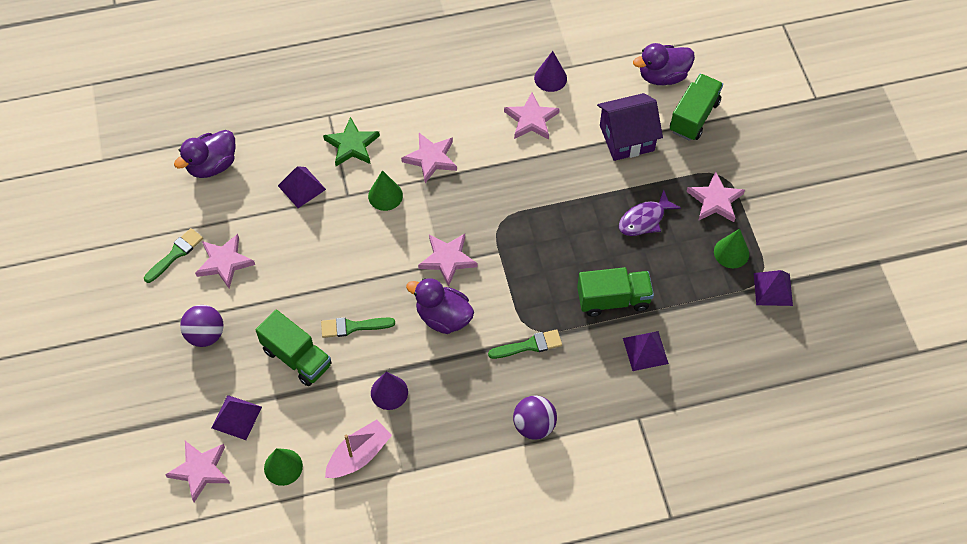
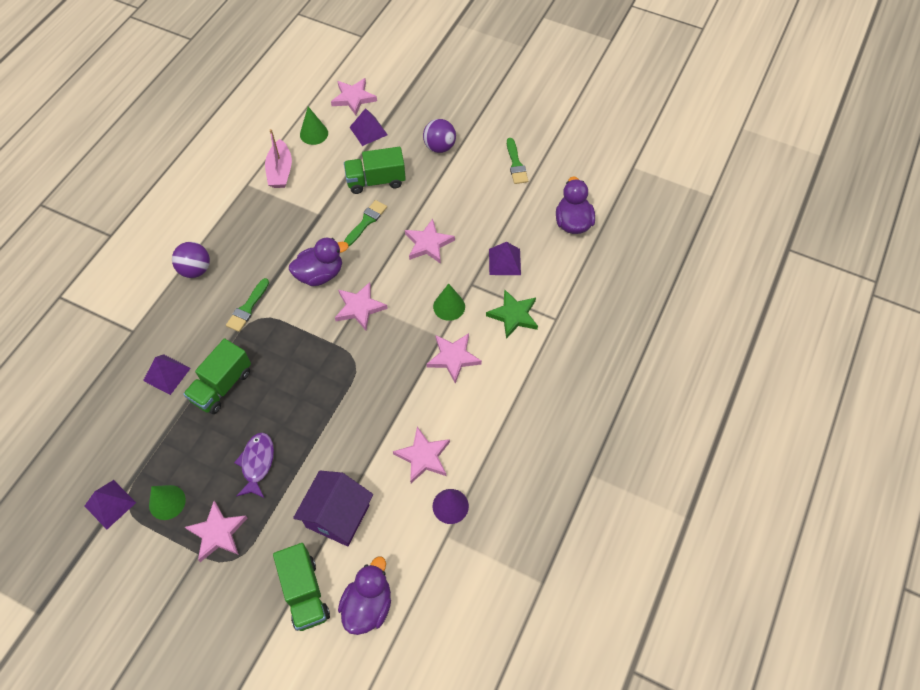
camera: 130 degrees right, 0 degrees up
(224, 262) = (484, 185): pink star -> pink star (428, 244)
(389, 392) = (302, 211): purple cone -> none

